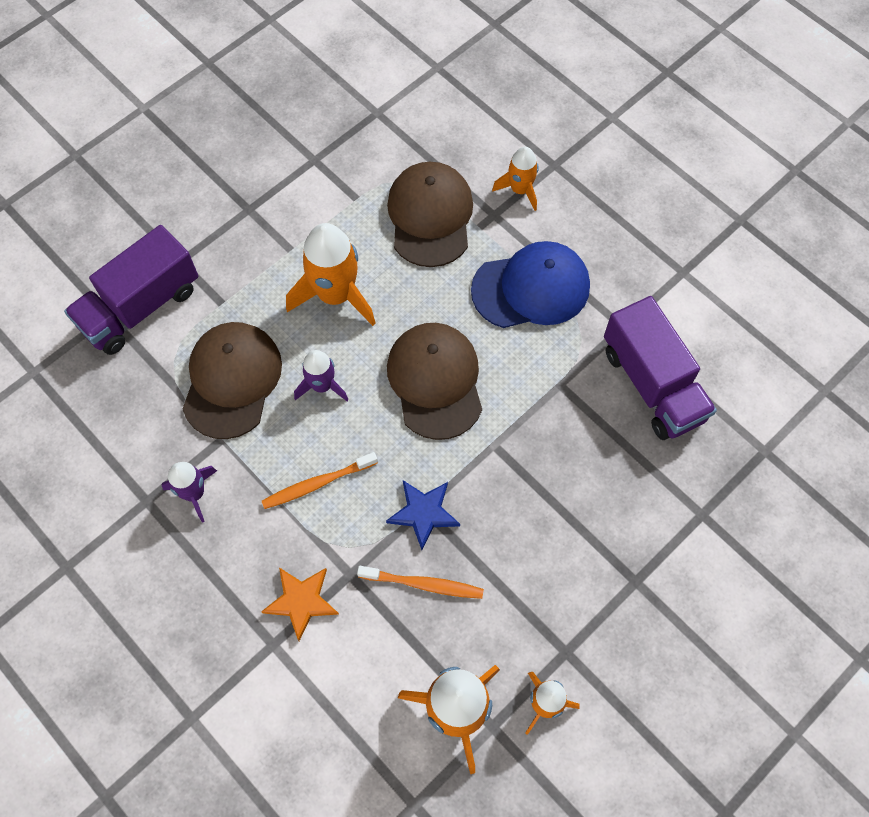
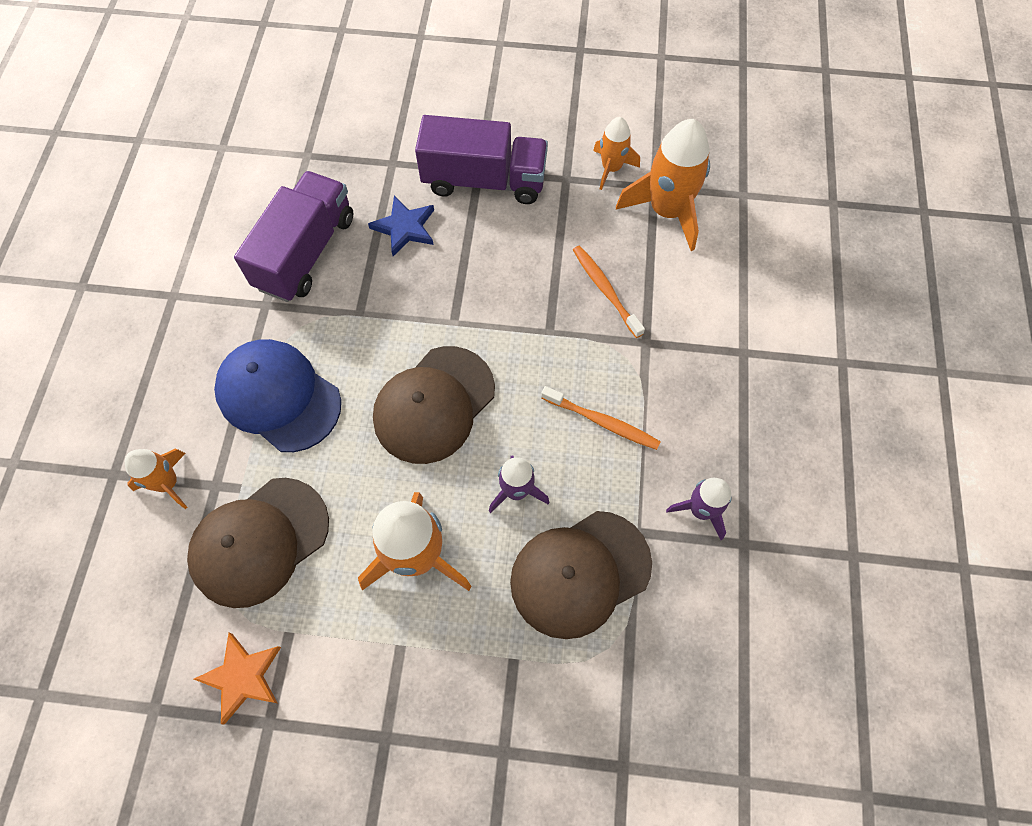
camera: 130 degrees left, 0 degrees up
(140, 307) = (586, 741): purple truck -> purple truck (484, 181)
(301, 601) = (697, 358): orange star -> orange star (242, 677)
(423, 513) = (553, 329): blue star -> blue star (405, 227)

